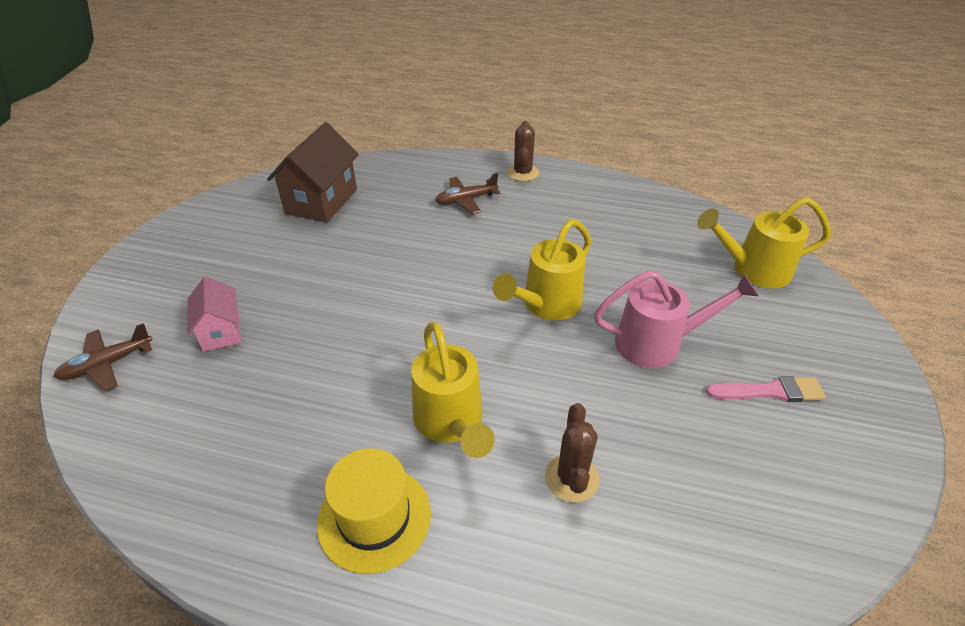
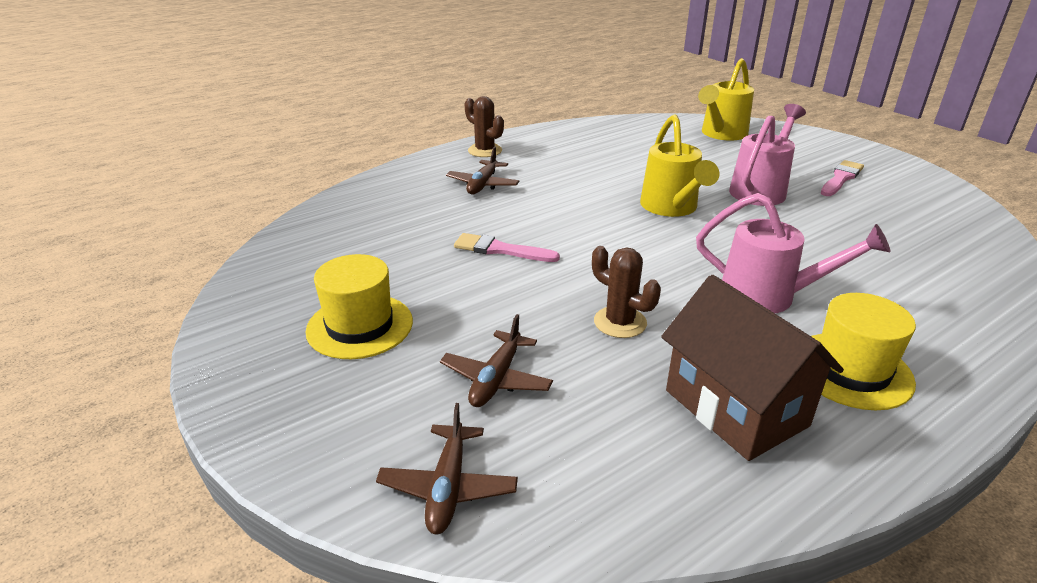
camera: 50 degrees left, 10 degrees down
(221, 331) = (496, 379): pink house -> brown plane
(236, 251) = (360, 326): none -> yellow hat
(321, 201) = (356, 247): brown house -> brown house (735, 408)
(379, 255) = (500, 250): none -> pink brush
(451, 422) = (768, 296): yellow watering can -> pink watering can
(571, 478) = (869, 271): brown cactus -> brown cactus (620, 322)

